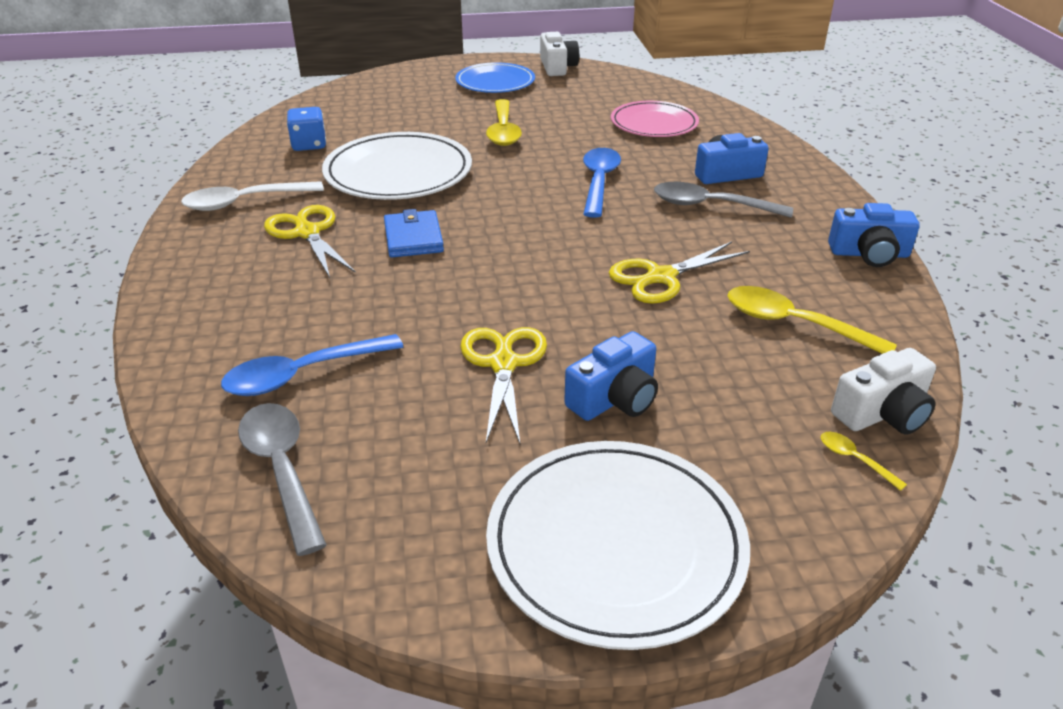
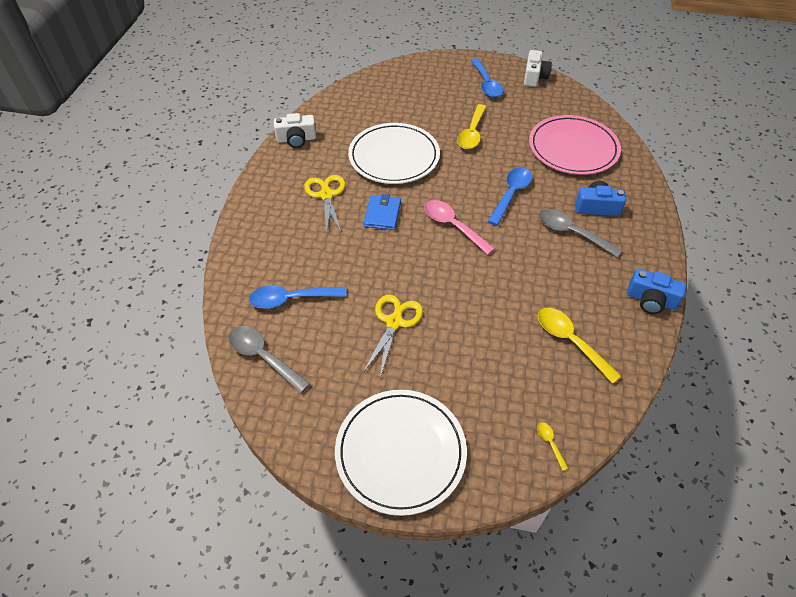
camera: 20 degrees right, 15 degrees up
(244, 202) = (300, 161): white spoon -> none
(282, 469) = (263, 357): grey spoon -> grey spoon turned 45 degrees counterclockwise
(309, 145) = (351, 119): blue dice -> none
(495, 82) = (486, 84): blue plate -> blue spoon
(533, 230) = (452, 226): none -> pink spoon
(614, 398) = (442, 363): blue camera -> none
(654, 123) = (573, 148): pink plate -> pink plate, size x1.52
(661, 277) = (510, 283): yellow scissors -> none
(882, 413) = (584, 419): white camera -> white camera (296, 139)

